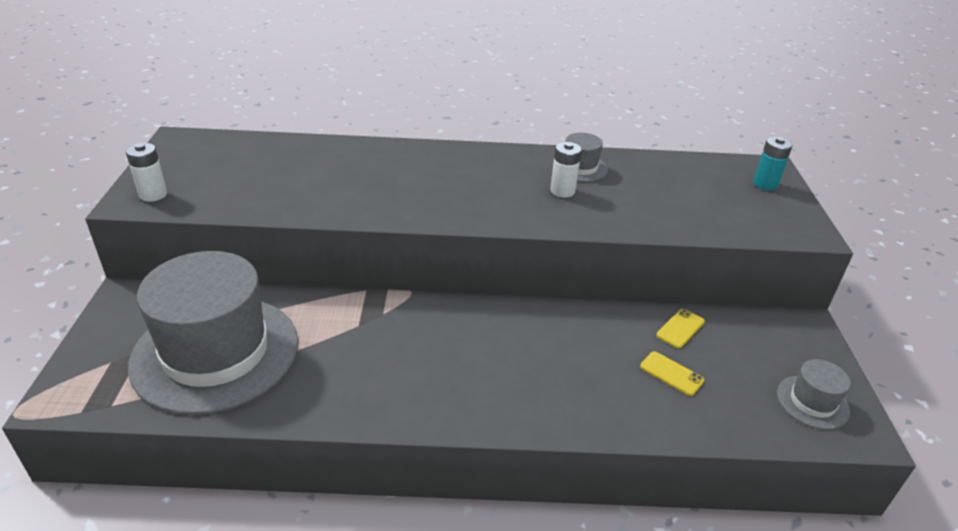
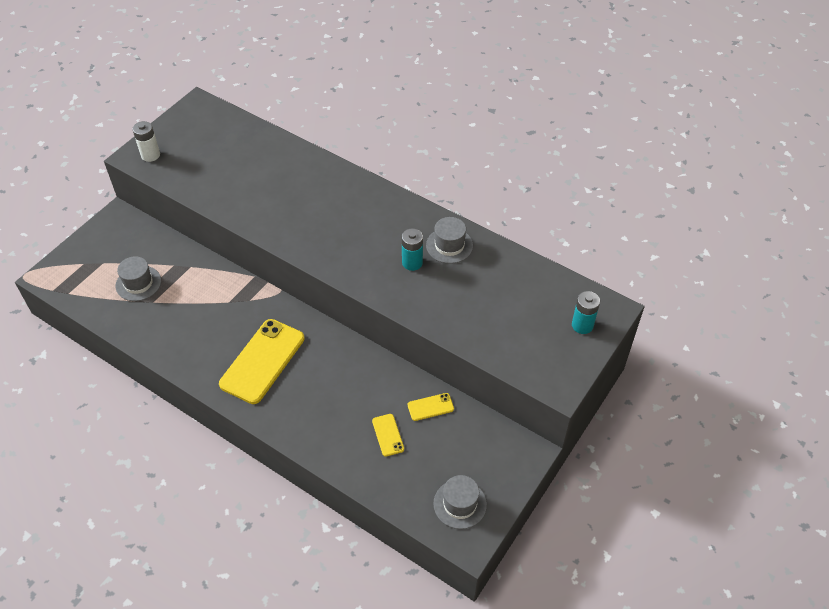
camera: 35 degrees right, 15 degrees up
(216, 352) = (138, 283): grey hat -> grey hat, size x0.42
(459, 366) = (262, 361): none -> yellow phone
(562, 191) = (412, 263): white battery -> turquoise battery

